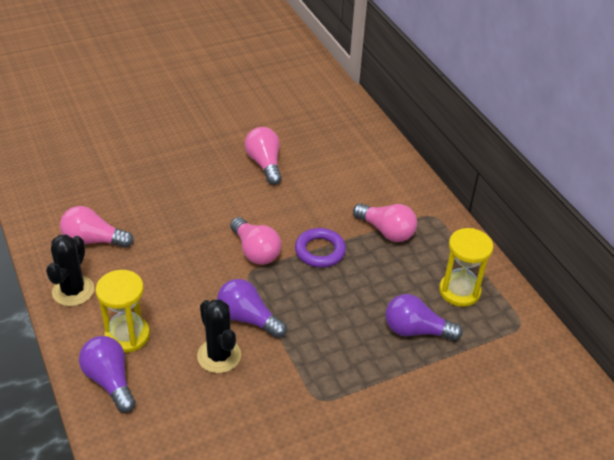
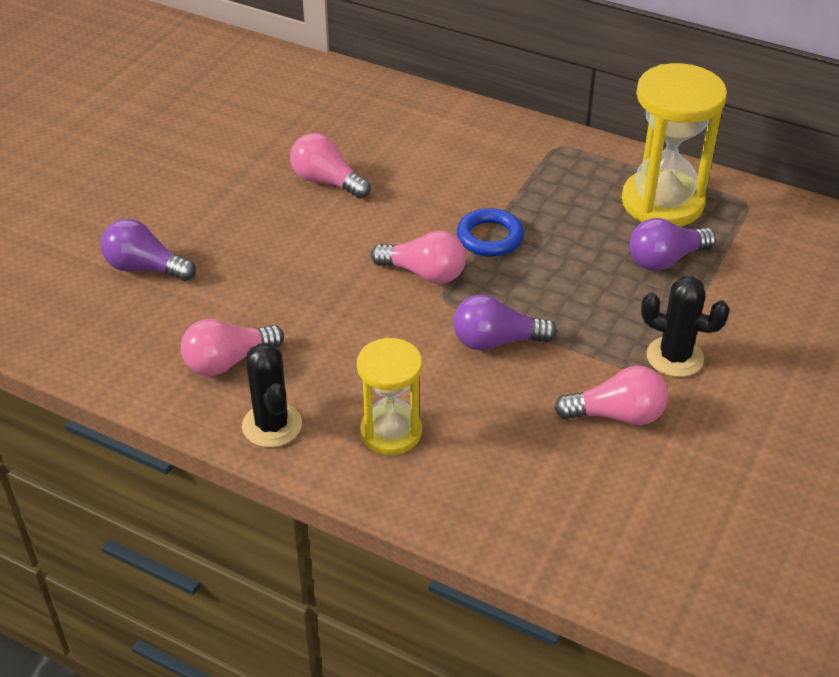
camera: 35 degrees left, 0 degrees up
(110, 380) = (428, 486): purple light bulb -> purple light bulb (145, 268)
(219, 356) = (510, 393): black cactus -> black cactus (674, 357)
(320, 251) = (490, 237): purple ring -> blue ring
(386, 231) = (532, 184): pink light bulb -> pink light bulb (617, 415)
(459, 291) = (662, 202): yellow hourglass -> yellow hourglass, size x1.60

